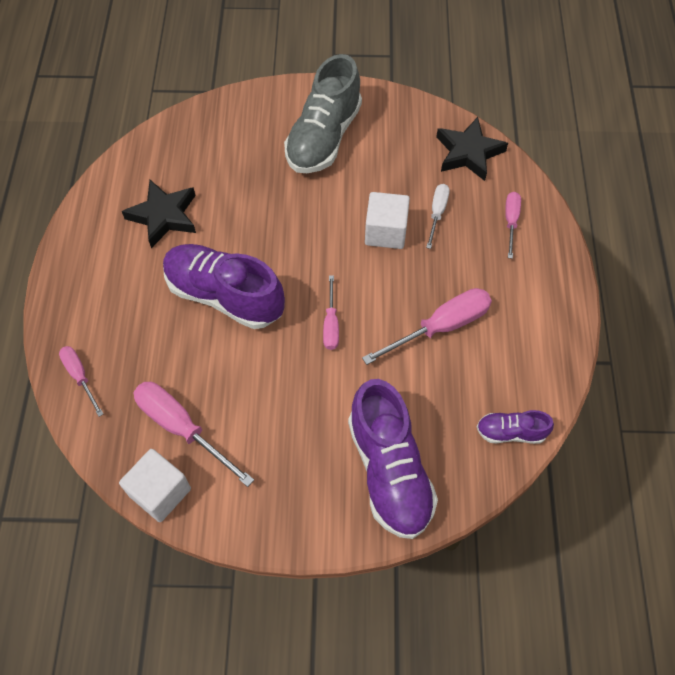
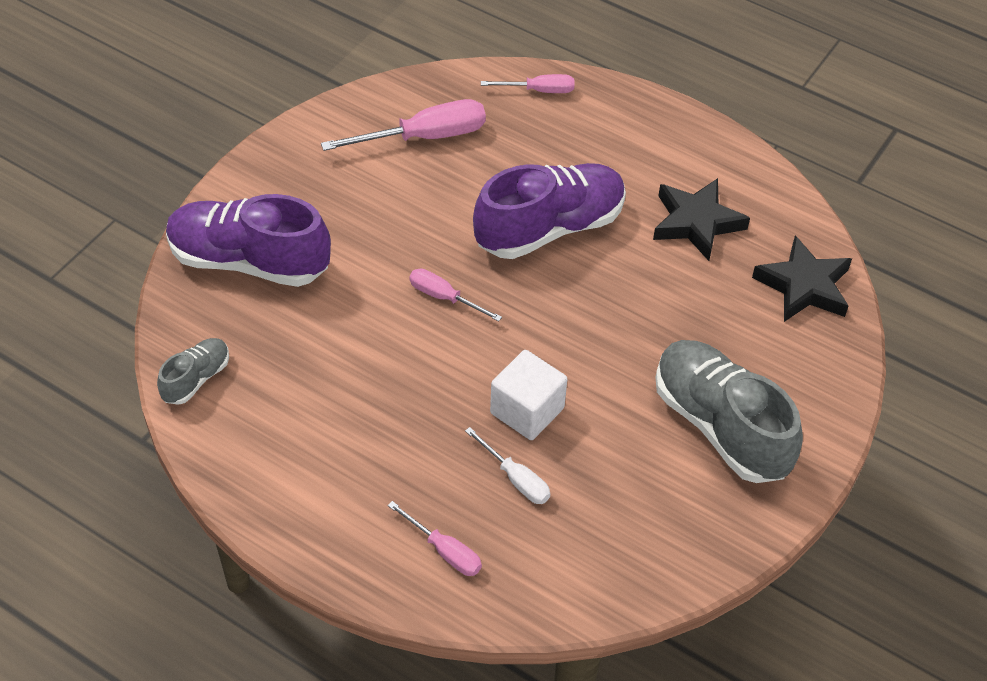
camera: 120 degrees right, 10 degrees down
(160, 492) = (374, 99): white cube -> none
(441, 327) = (362, 391): pink screwdriver -> none
(468, 153) = (587, 574): black star -> black star (804, 286)
(511, 432) = (196, 379): purple shoe -> grey shoe

